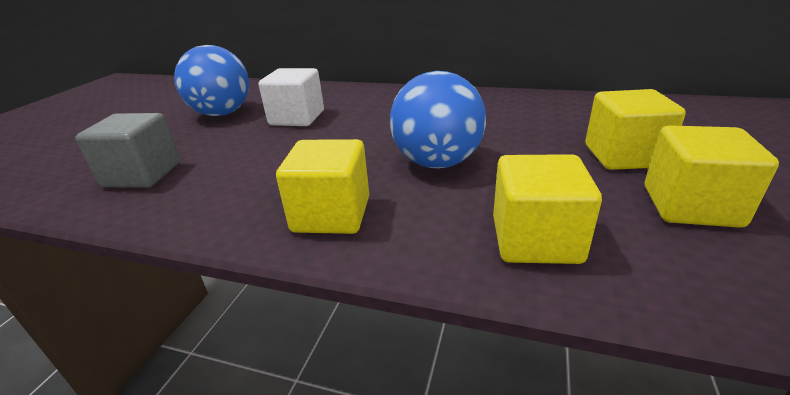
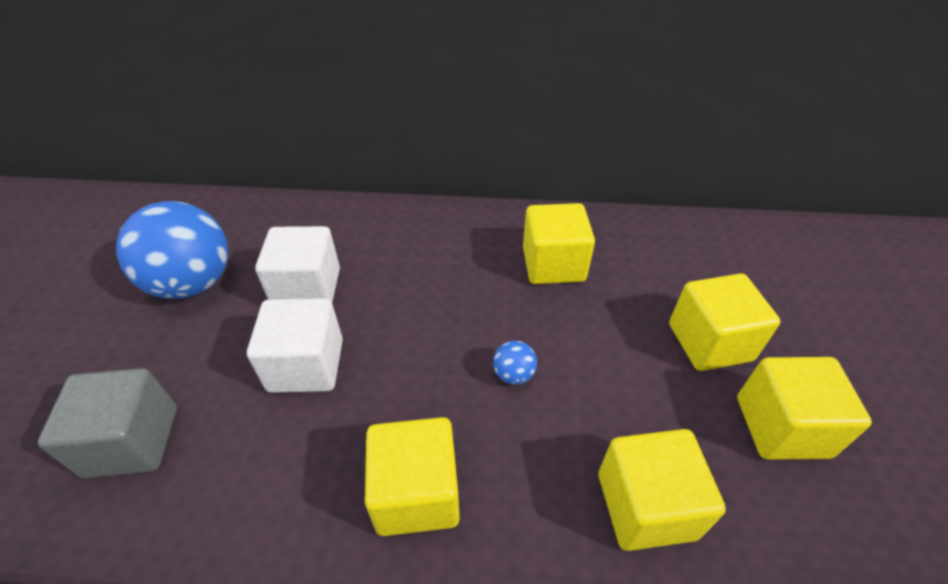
camera: 15 degrees left, 15 degrees up
(278, 150) = (306, 365): none -> white cube
(437, 162) = (513, 374): blue ball -> blue ball, size x0.40
(490, 114) = (553, 264): none -> yellow cube

